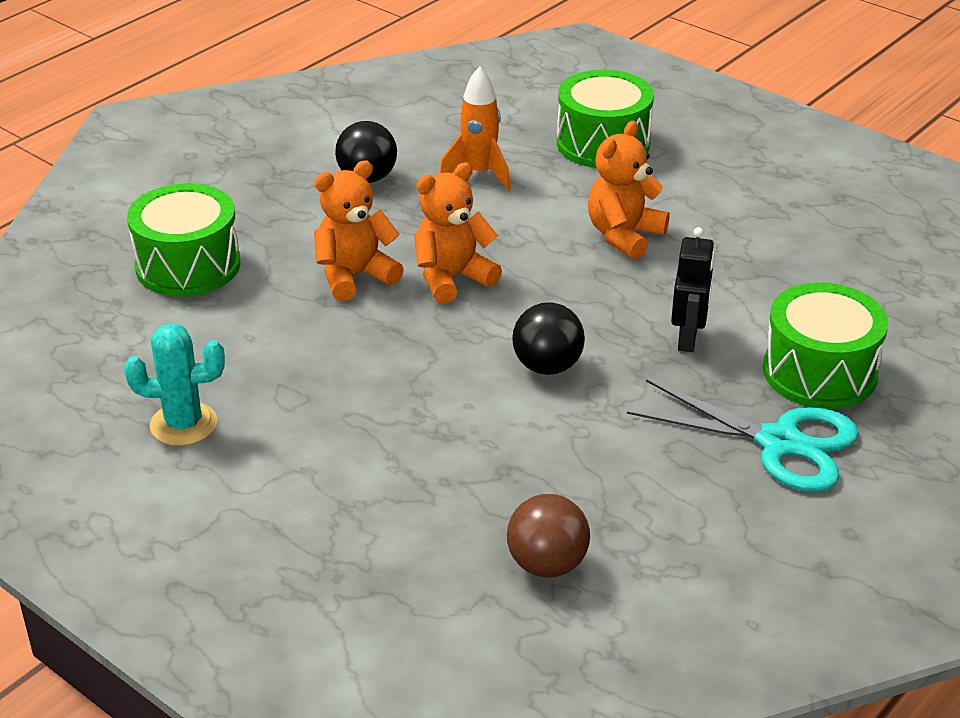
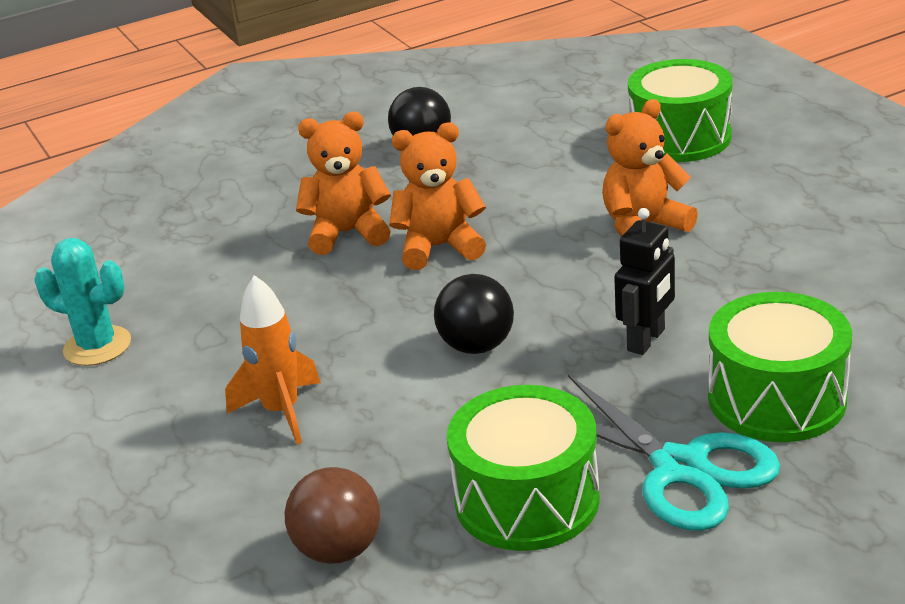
camera: 25 degrees right, 5 degrees down
(188, 265) = (206, 205): green drum -> green drum (527, 500)
(479, 173) = (534, 153): orange rocket -> orange rocket (281, 412)

